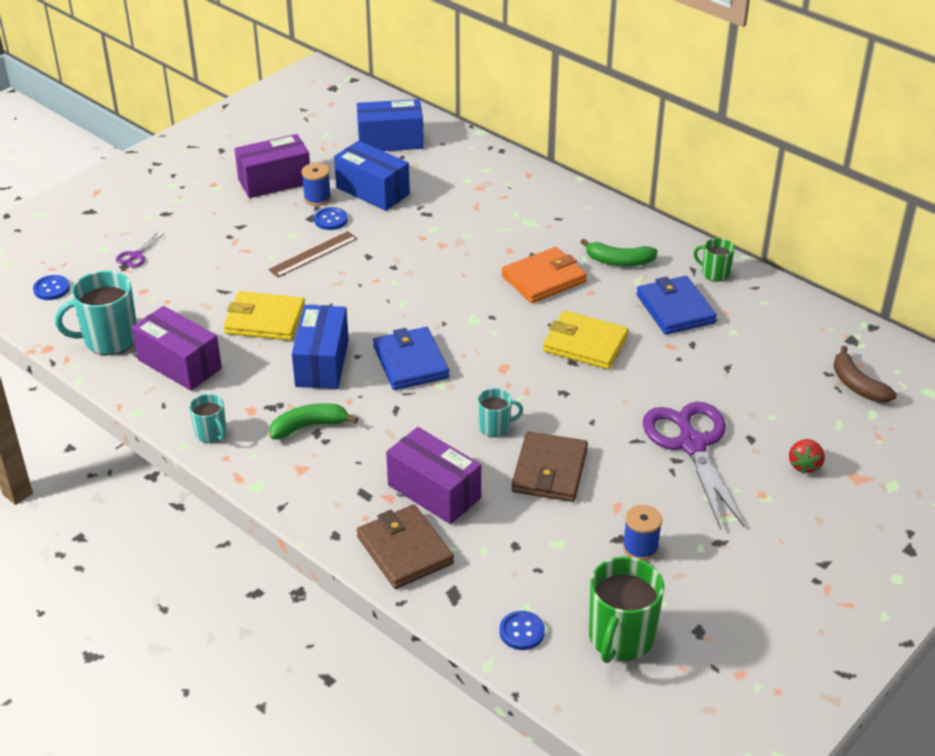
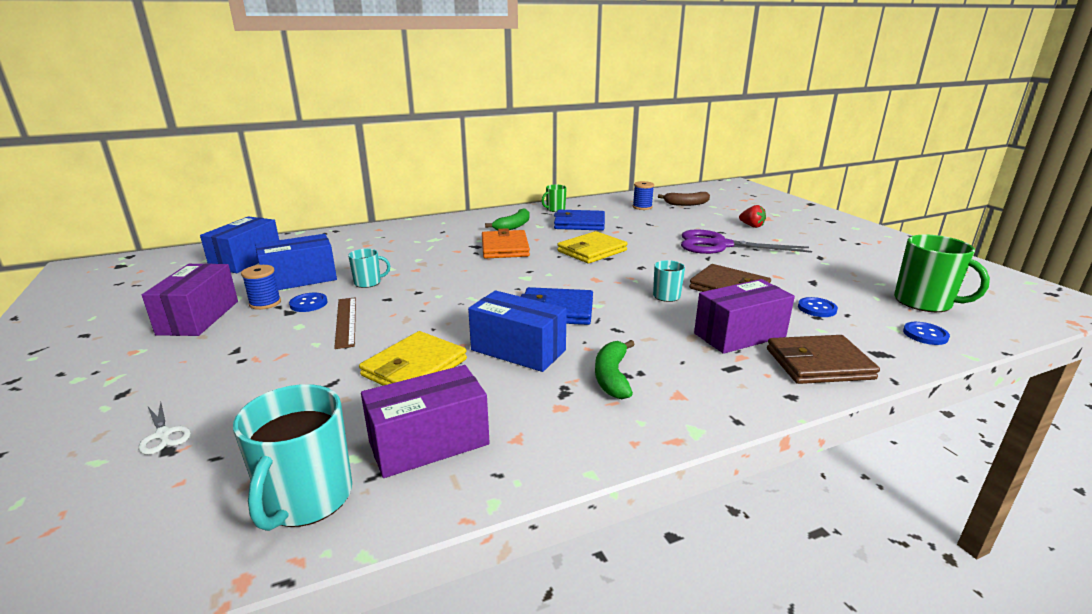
camera: 65 degrees left, 15 degrees down
(51, 289) = (99, 541): blue button -> blue button (817, 308)
(136, 256) = (163, 435): purple scissors -> white scissors
(211, 433) = (582, 445): turquoise mug -> turquoise mug (368, 282)
(640, 547) = (823, 278): blue spool -> blue spool (642, 207)

